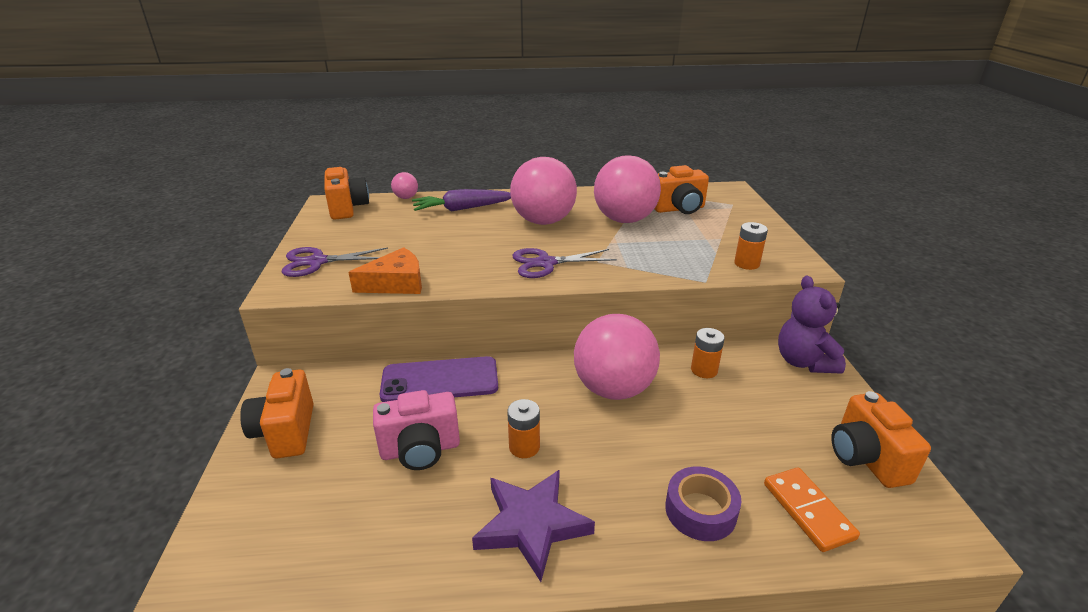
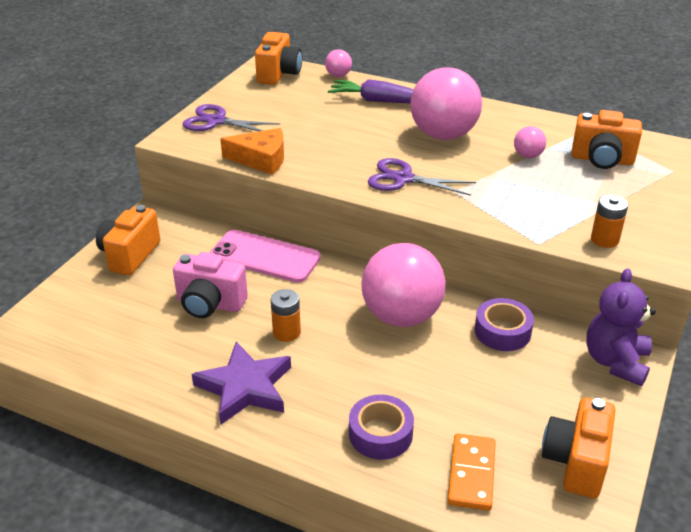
camera: 30 degrees right, 5 degrees up
(440, 380) = (265, 257): purple phone -> pink phone
(624, 220) = (527, 156): pink ball -> pink ball, size x0.43
(704, 370) = (502, 331): orange battery -> purple tape

